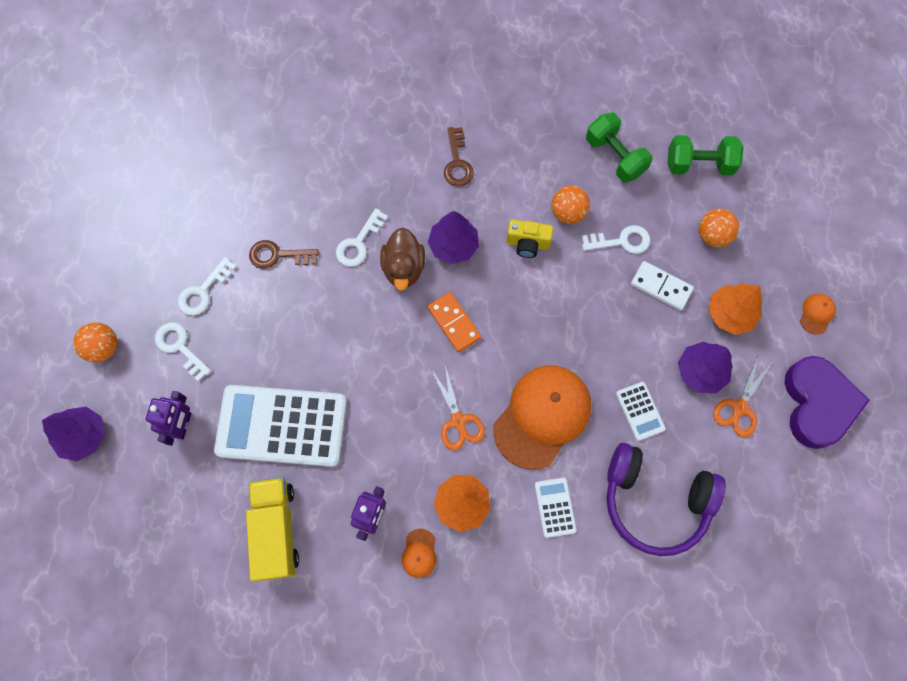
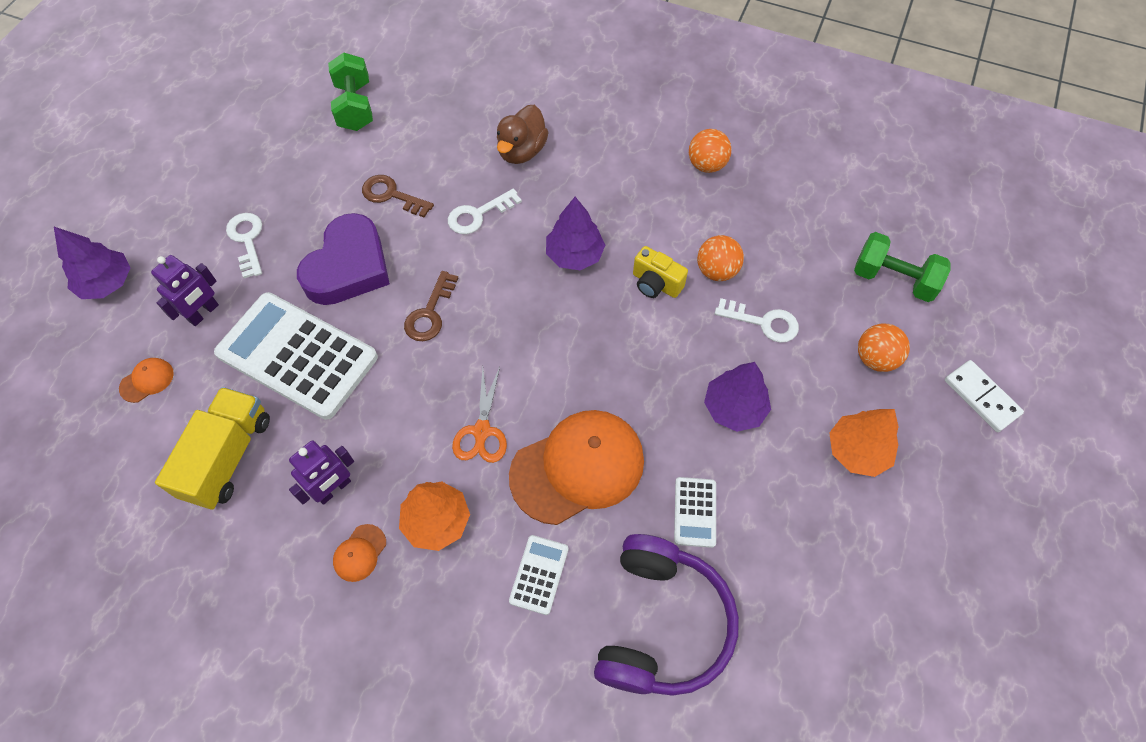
camera: 25 degrees right, 10 degrees down
(104, 348) = (178, 212): orange ball -> orange ball (706, 165)
(203, 291) = (301, 199): white key -> none
(403, 268) = (510, 256): brown duck -> brown duck (522, 151)
(454, 322) = (533, 330): orange domino -> none
(457, 162) = (622, 179): brown key -> brown key (430, 313)
(614, 157) = (798, 236): green dumbbell -> green dumbbell (355, 107)
(654, 501) = (661, 623): purple headphones -> purple headphones turned 120 degrees counterclockwise
(661, 287) = (786, 388): white domino -> white domino (981, 397)
(700, 371) = (791, 500): purple tree -> purple tree (734, 408)
(739, 408) = (820, 563): orange scissors -> none
(816, 314) = (969, 496): orange cap -> orange cap (147, 380)
(817, 404) = (924, 602): purple heart -> purple heart (348, 267)

